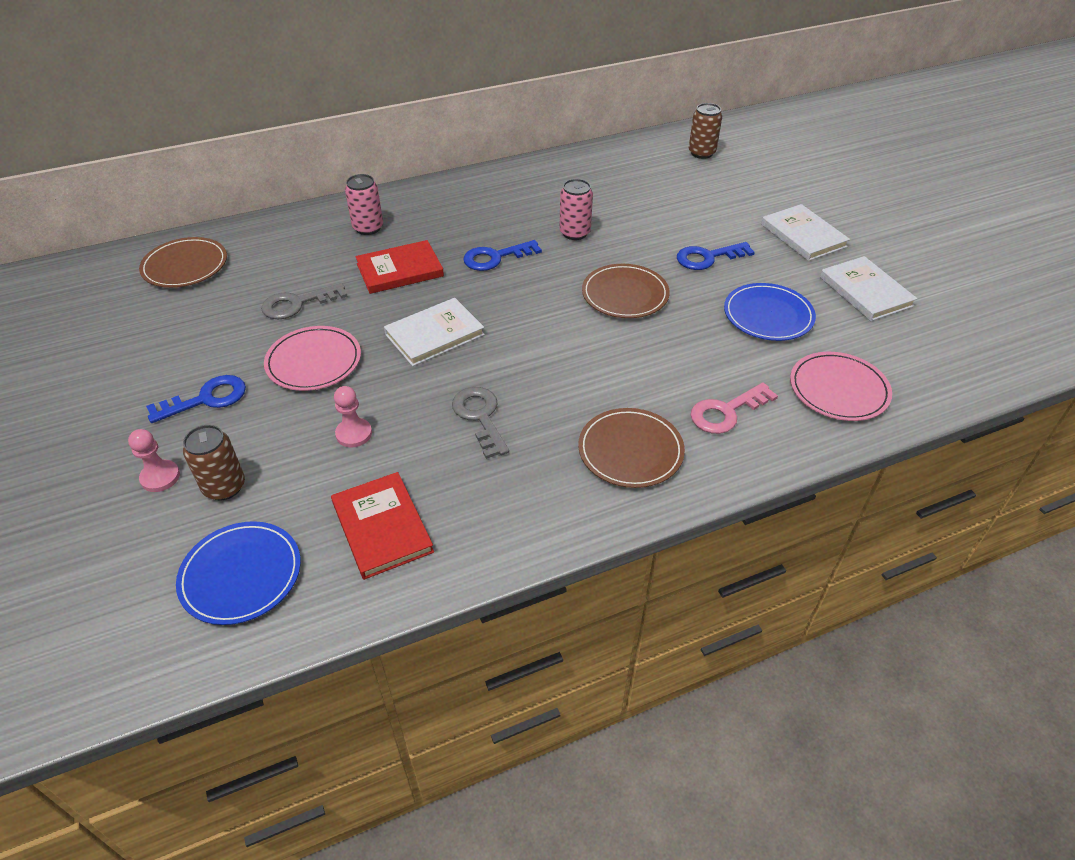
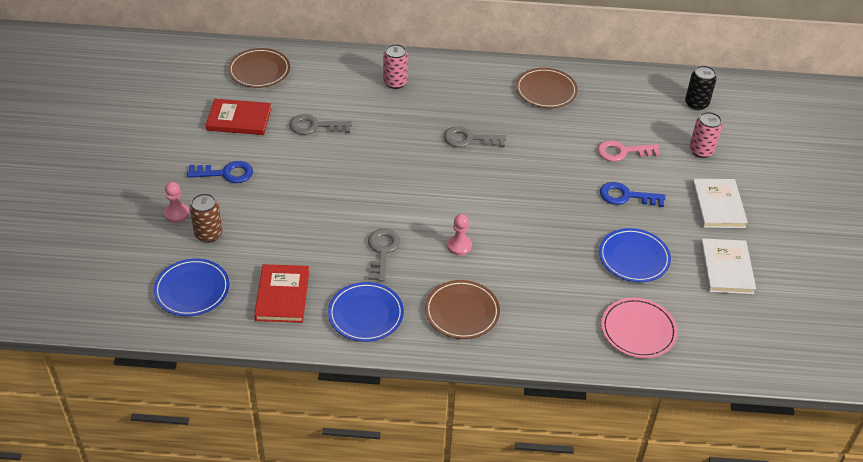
camera: 25 degrees right, 0 degrees up
(314, 361) = (302, 172): pink plate -> none
(354, 434) = (299, 231): pink pawn -> pink pawn (459, 246)
(400, 270) = (396, 125): red book -> red book (239, 119)
(434, 334) = (390, 182): white book -> none
(495, 257) = (469, 139): blue key -> grey key
(512, 504) = (366, 314): none -> blue plate
(575, 233) = (541, 139): pink can -> pink can (701, 151)
(625, 294) = (541, 202): brown plate -> brown plate (546, 90)
(701, 153) = (696, 104): brown can -> black can
(726, 412) = (545, 313): pink key -> pink key (622, 152)

